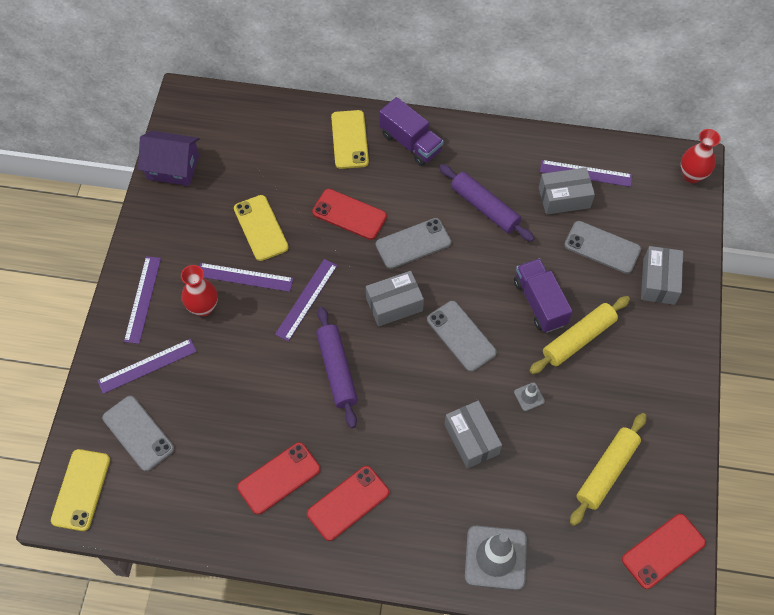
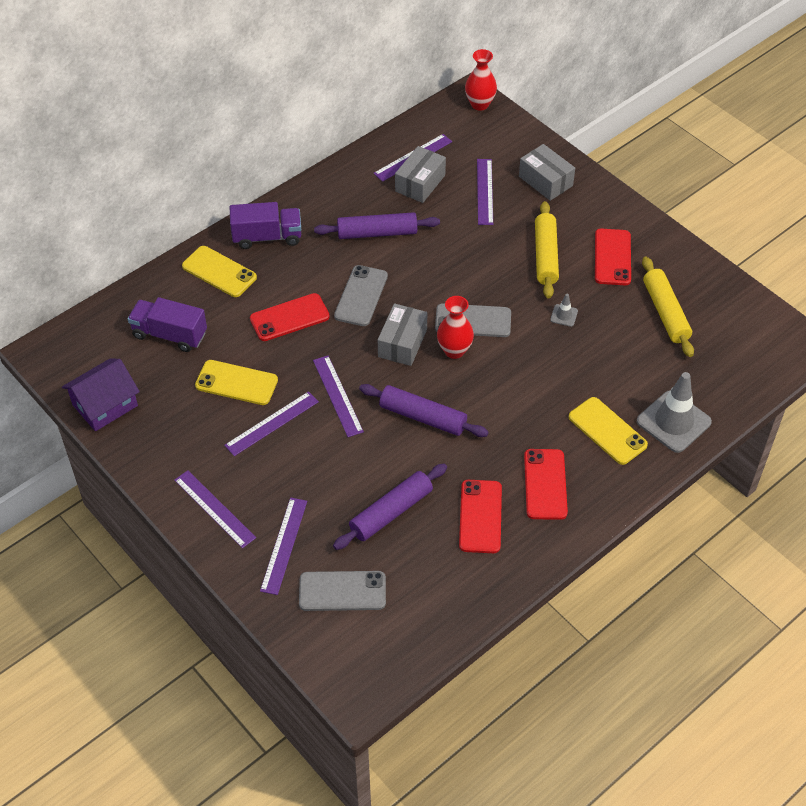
camera: 50 degrees left, 10 degrees down
(81, 490) = (354, 667): yellow phone -> yellow phone (607, 431)
(203, 307) = (269, 470): red vase -> red vase (454, 350)
(232, 413) = (391, 512): none -> purple rolling pin
(471, 439) = (565, 372): grey box -> none
(540, 303) = (493, 257): purple truck -> purple truck (170, 334)
(602, 247) = (485, 191): grey phone -> purple ruler
(663, 551) = (753, 323): red phone -> red phone (612, 257)

